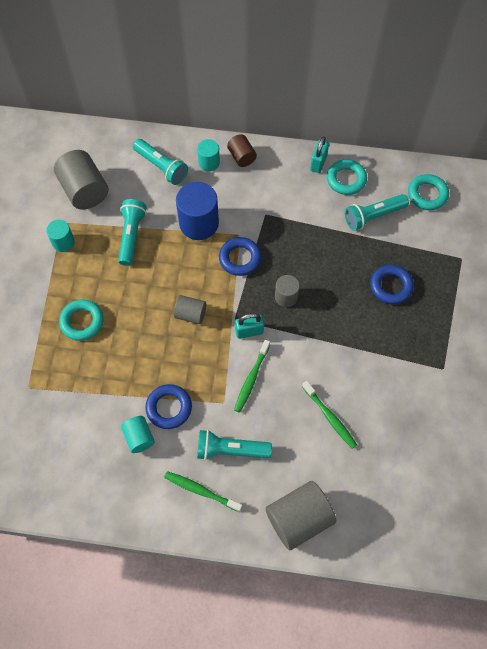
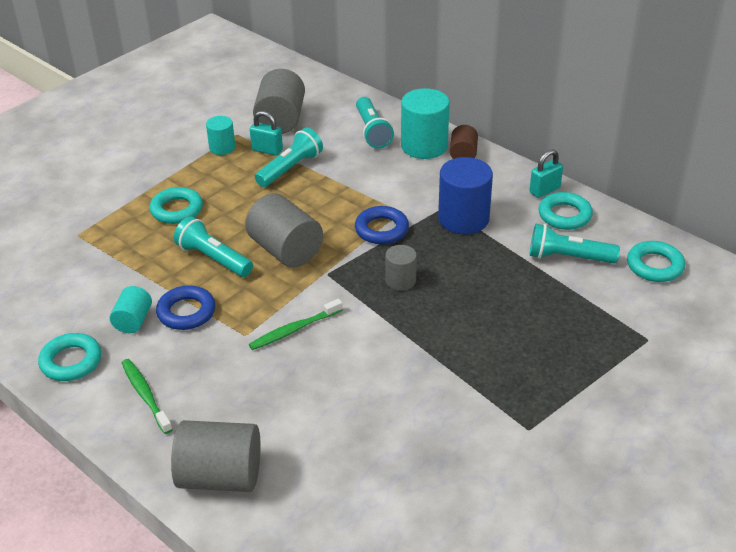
camera: 35 degrees right, 25 degrees down
(127, 497) = (71, 361): none -> turquoise ring
(191, 314) = (286, 250): grey cylinder -> grey cylinder, size x1.78
(199, 223) = (366, 186): blue cylinder -> blue cylinder (463, 219)
(209, 162) = (424, 146): turquoise cylinder -> turquoise cylinder, size x1.78
(230, 450) = (211, 377): turquoise flashlight -> turquoise flashlight (213, 259)
(249, 331) = (331, 290): turquoise padlock -> turquoise padlock (267, 150)
(330, 417) = (346, 405): green toothbrush -> none
(391, 286) = (532, 325): blue ring -> none

